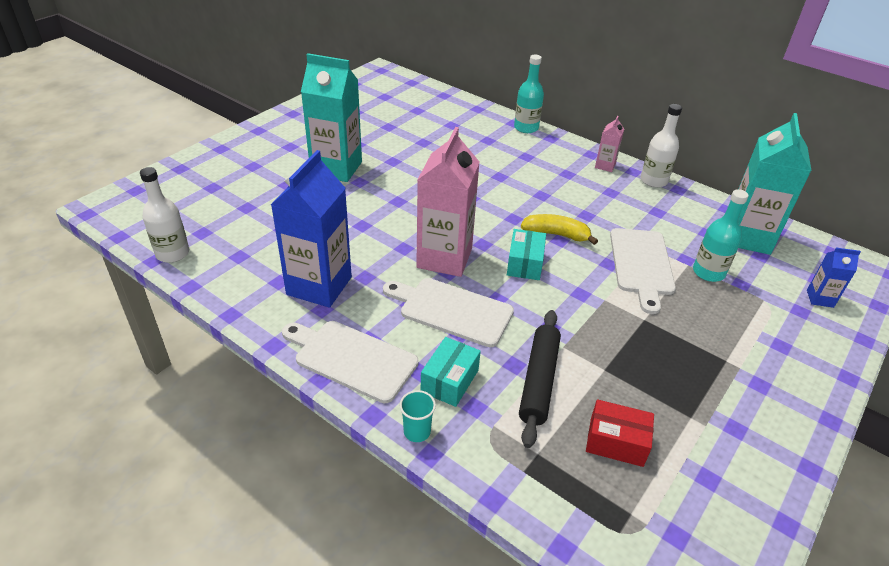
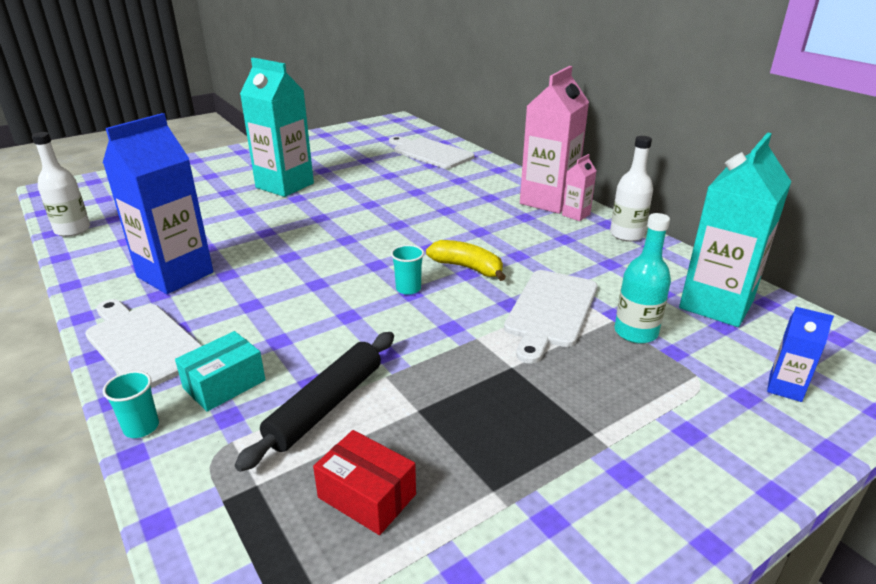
camera: 20 degrees right, 10 degrees down
(444, 258) = (323, 271): pink carton -> pink carton (548, 201)
(452, 310) = (288, 318): white cutting board -> white cutting board (430, 153)
(525, 264) = (408, 289): turquoise box -> turquoise cup
(526, 128) = (509, 174): turquoise bottle -> none

